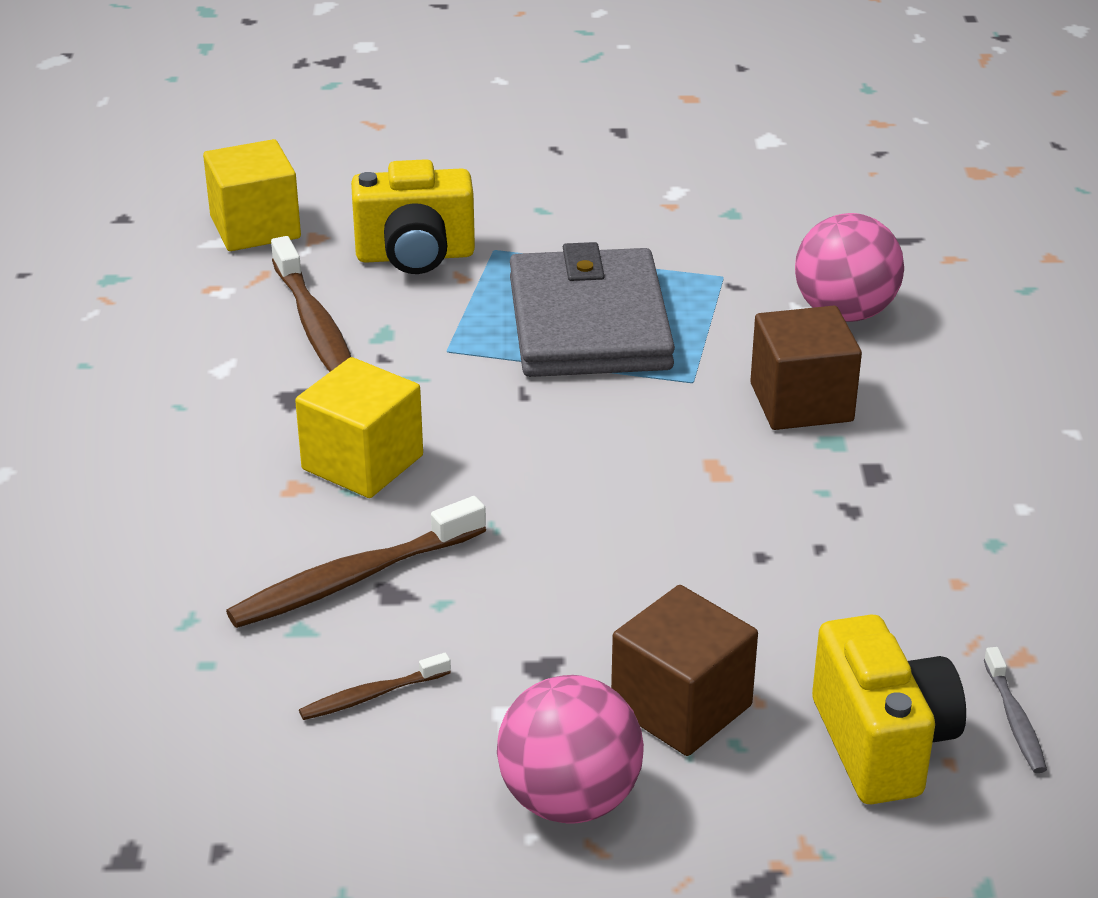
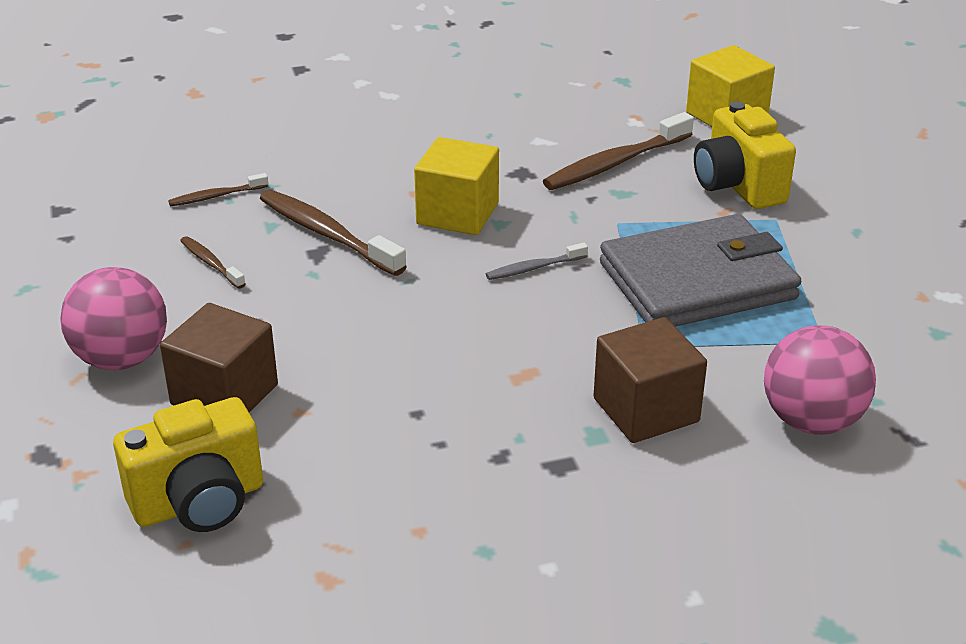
camera: 75 degrees right, 0 degrees up
(190, 676) = (216, 196): none -> brown toothbrush
(1014, 720) = (242, 579): grey toothbrush -> grey toothbrush (534, 268)

